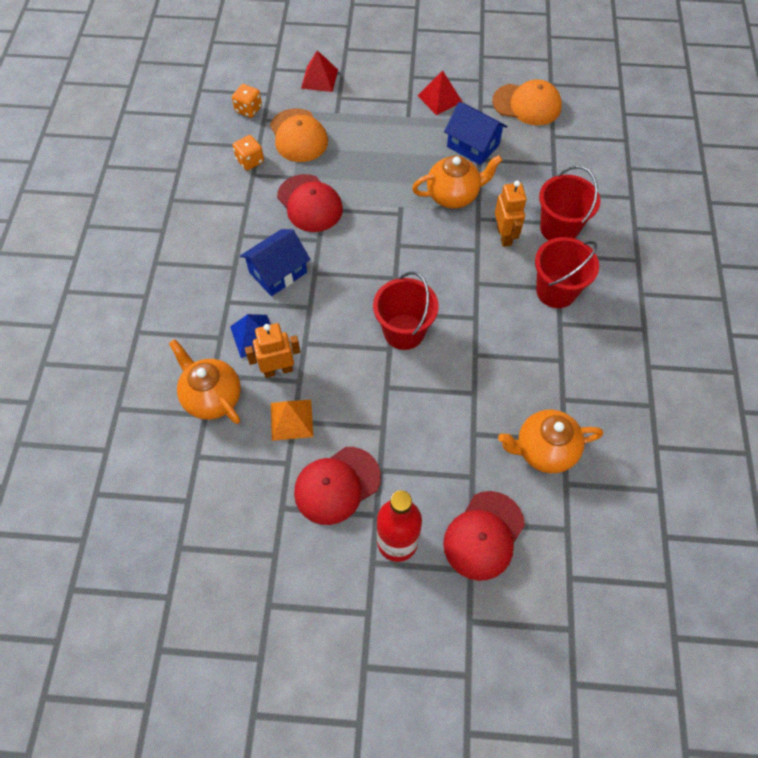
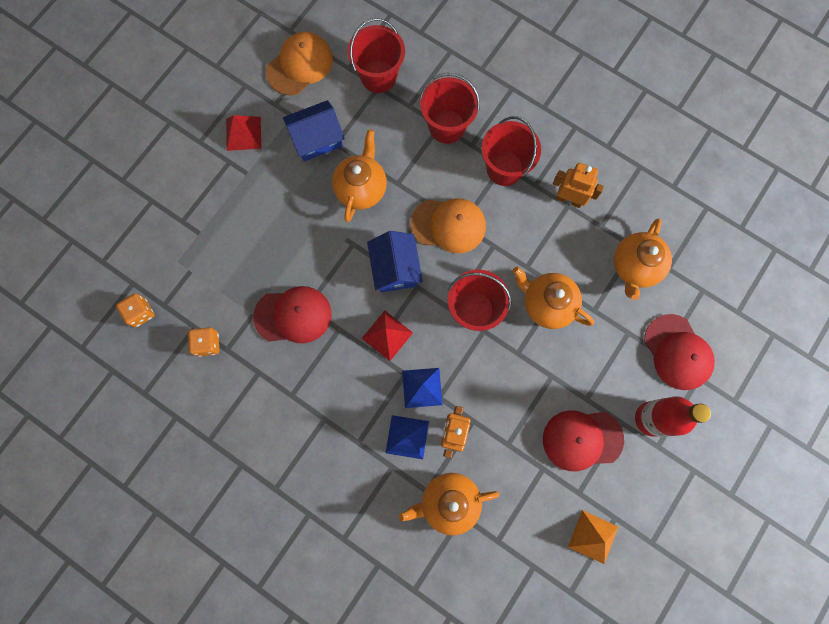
camera: 60 degrees left, 15 degrees up
(278, 272) = (352, 383): blue house -> blue house (395, 268)
(291, 419) = (505, 445): orange pyramid -> orange pyramid (593, 536)
(298, 136) = (205, 283): orange cap -> orange cap (448, 225)
(305, 326) = (422, 387): none -> blue pyramid
(319, 78) = (145, 226): red pyramid -> red pyramid (387, 335)
(337, 485) = (582, 439): red cap -> red cap turned 90 degrees clockwise
(450, 389) = (547, 304): none -> orange teapot
(504, 236) = (428, 173): orange robot -> orange robot (569, 199)
(563, 159) = (378, 76): none -> red bucket

